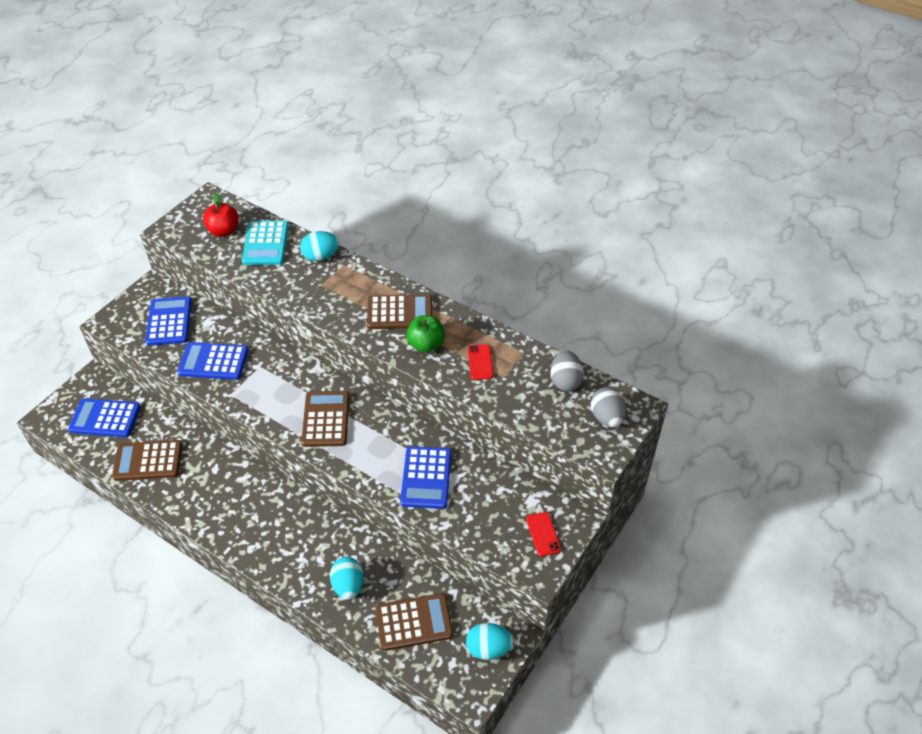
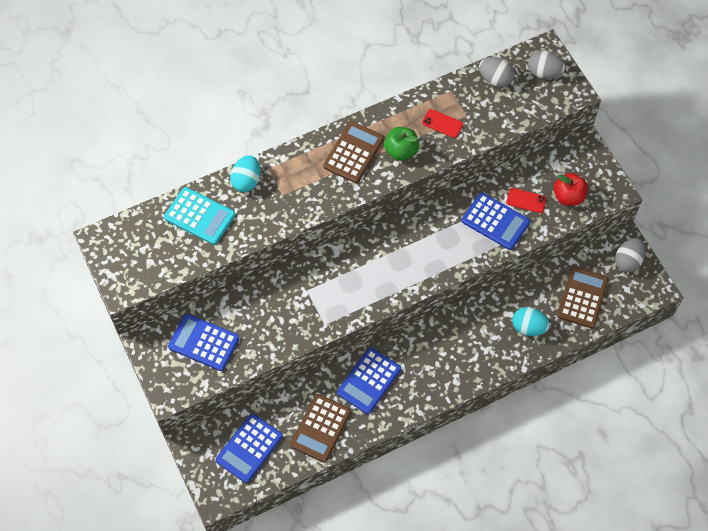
camera: 60 degrees left, 15 degrees up
(213, 362) = (278, 324): blue calculator -> blue calculator (369, 381)
(223, 231) = (158, 243): red apple -> red apple (568, 196)
(326, 419) = (396, 265): brown calculator -> none
(488, 648) = (627, 261): turquoise egg -> grey egg
(543, 534) = (587, 172): red phone -> red phone (526, 200)

